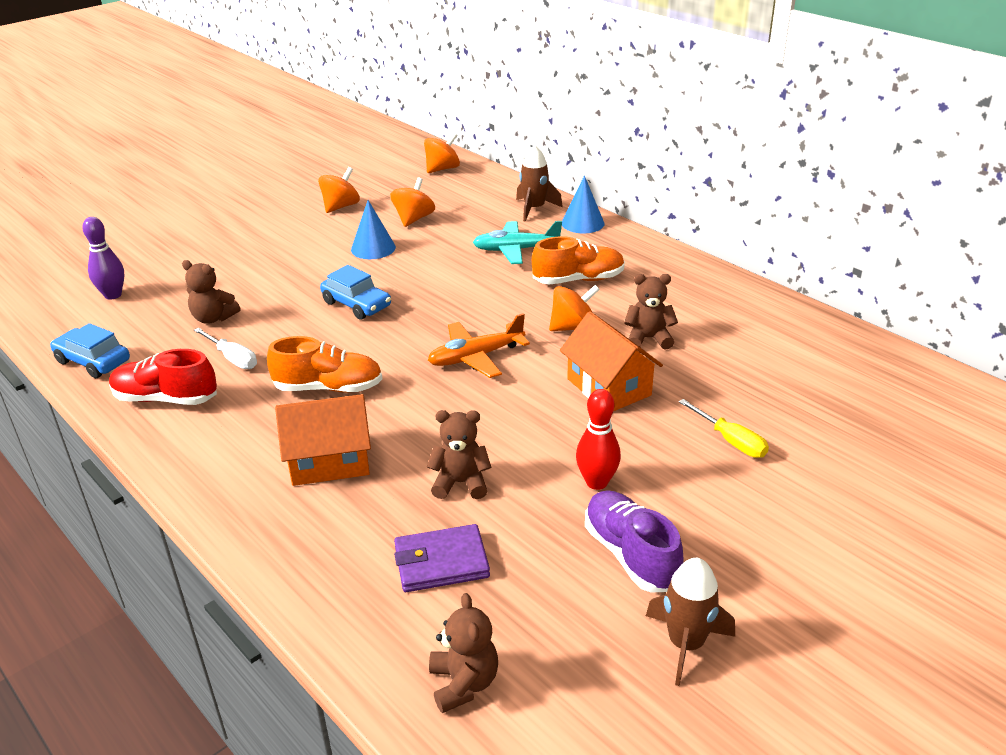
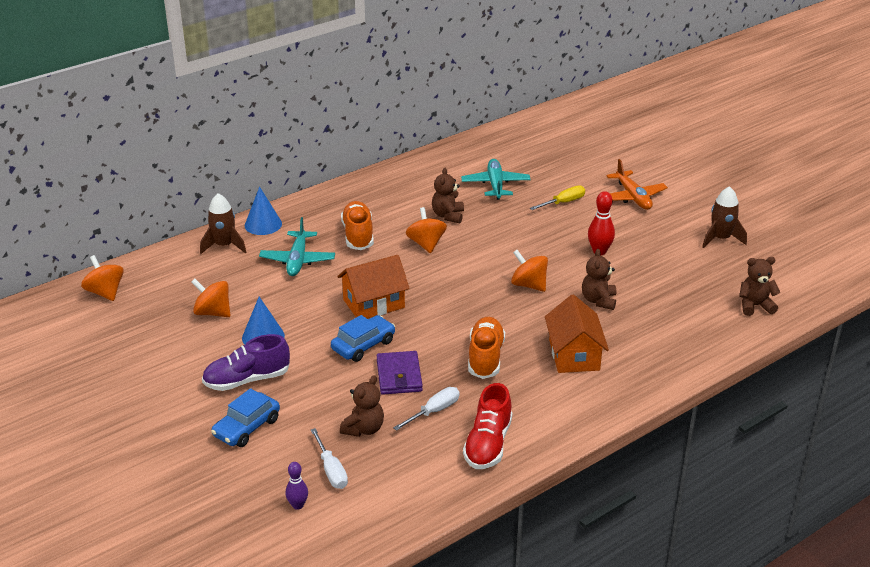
camera: 85 degrees left, 0 degrees up
(93, 361) = (421, 499): blue car -> blue car (247, 427)
(113, 295) = (298, 505): purple bowling pin -> purple bowling pin, size x0.65
(155, 307) = (331, 470): none -> white screwdriver
(341, 206) = (162, 358): orange spinning top -> orange spinning top (529, 285)
(441, 562) = (669, 310): purple wallet -> purple wallet (399, 376)
(476, 357) = (457, 288): orange plane -> orange plane (633, 197)
(609, 387) = (503, 237): orange house -> orange house (374, 303)
(630, 554) = (659, 247): purple shoe -> purple shoe (247, 380)
(752, 373) = (495, 185): none -> turquoise plane

